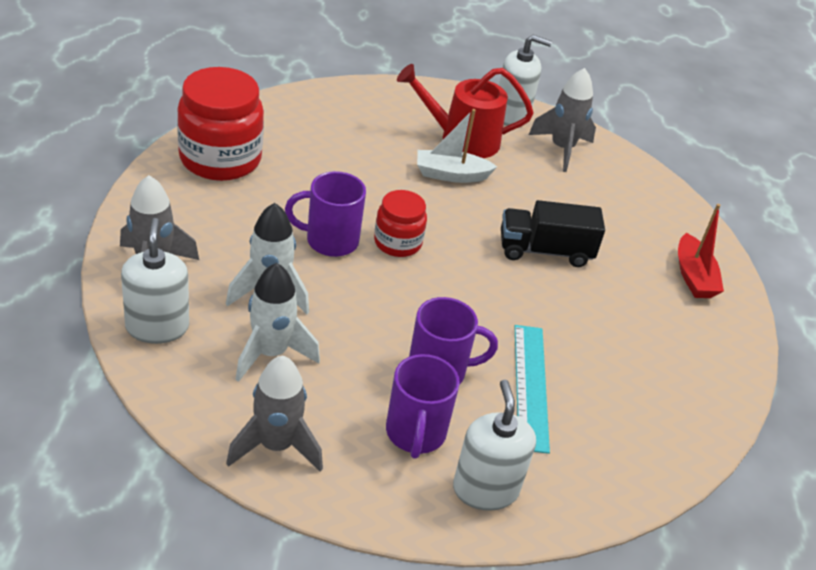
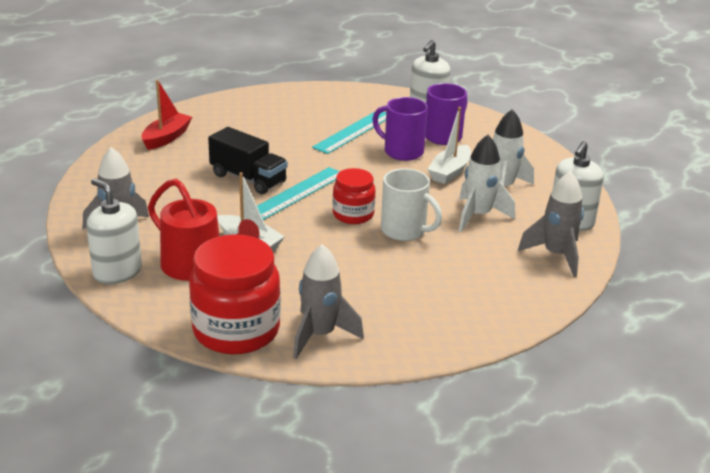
camera: 140 degrees left, 10 degrees down
(220, 159) = (447, 318): red jar -> red jar (236, 330)
(276, 445) = (528, 154): grey rocket -> grey rocket (320, 335)
(329, 241) = (405, 231): purple mug -> white mug
(352, 356) = (449, 172): none -> white boat
(478, 250) = (297, 193): none -> turquoise ruler

